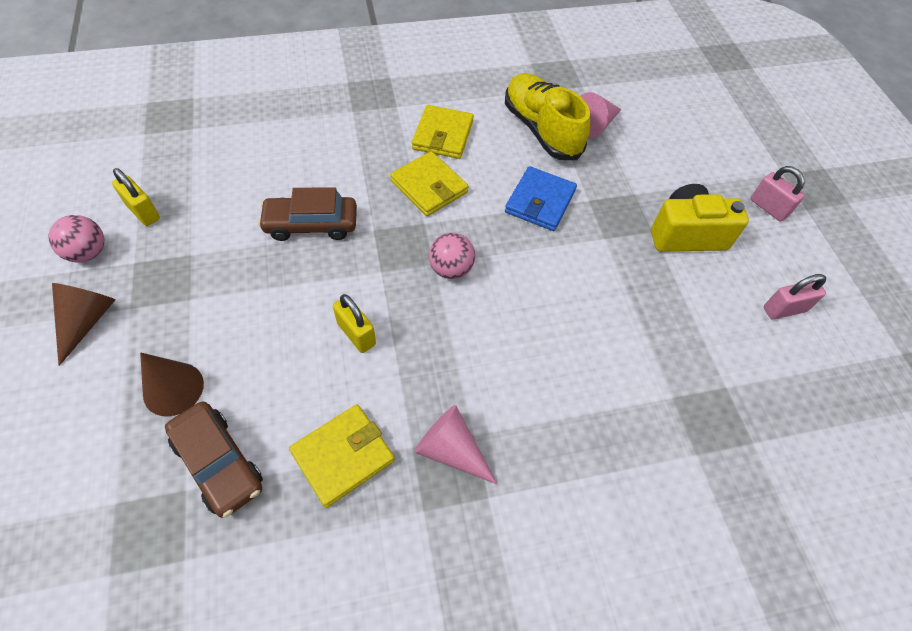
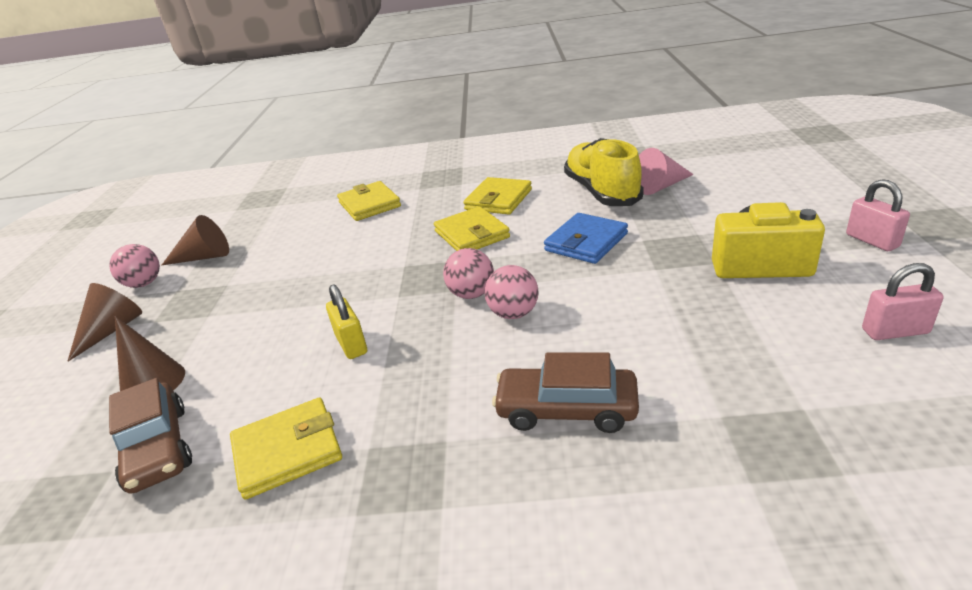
camera: 20 degrees right, 25 degrees down
(143, 212) = (205, 257): yellow padlock -> brown cone
(305, 134) = (369, 204): none -> yellow wallet
(311, 225) = (346, 263): brown car -> brown car (566, 409)
(451, 450) = (413, 453): pink cone -> none
(495, 293) = (513, 313): none -> pink ball

